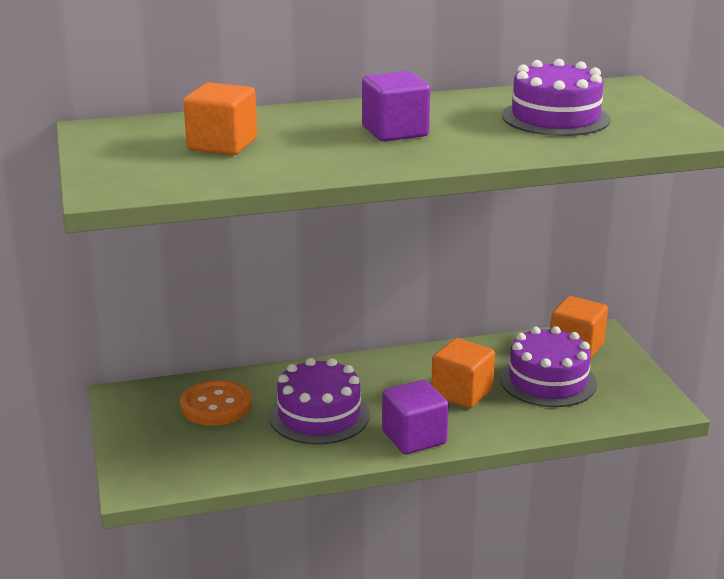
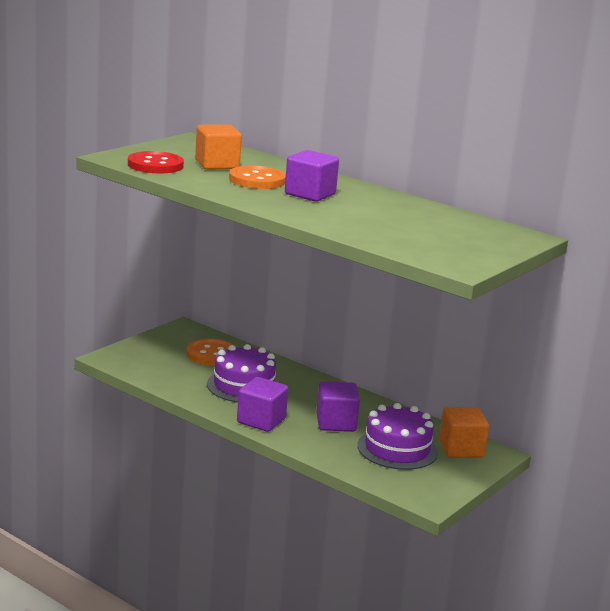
camera: 50 degrees right, 5 degrees down
(177, 177) = (155, 165): none -> red button
(310, 141) = (257, 180): none -> orange button
(462, 393) = (336, 423): orange cube -> purple cube
(555, 117) = (416, 226): purple cake -> none

